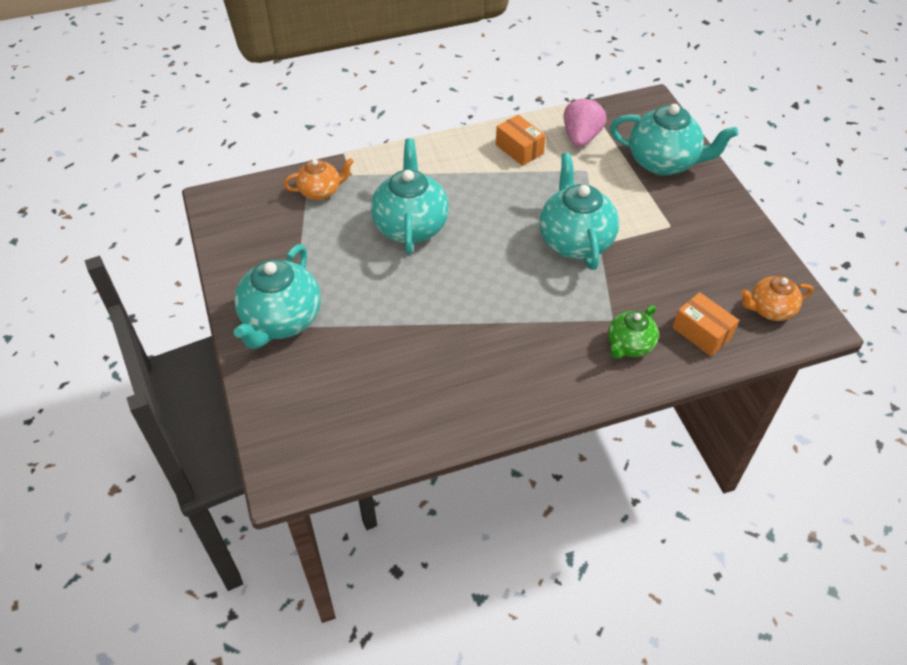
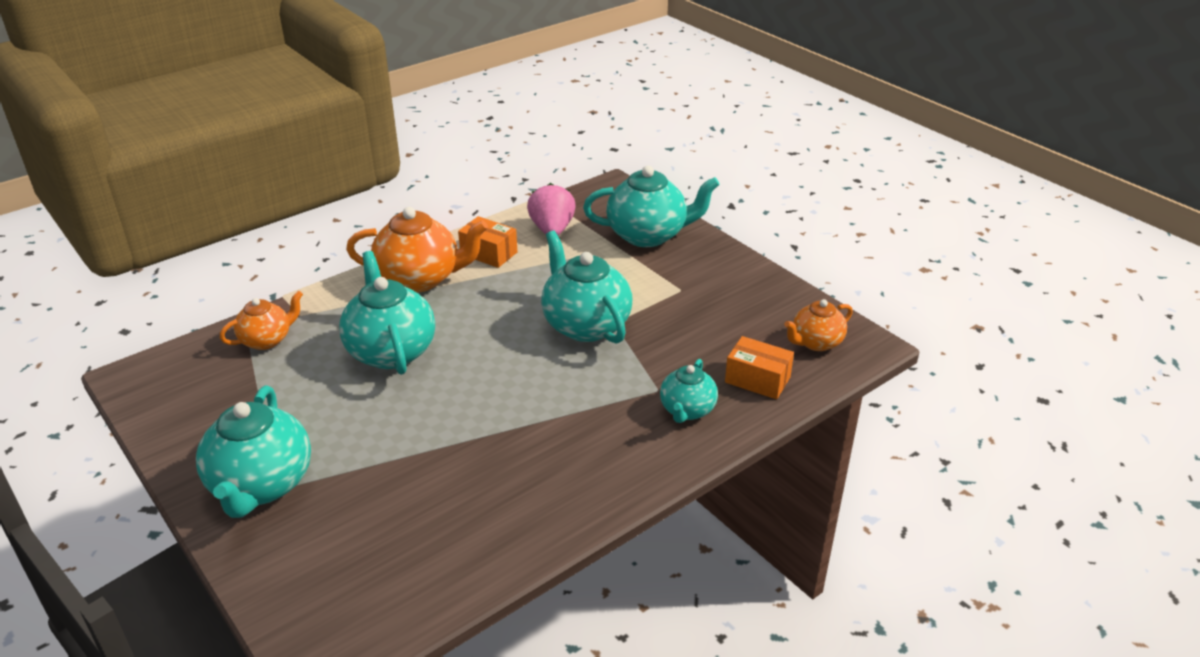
camera: 20 degrees left, 15 degrees down
(455, 162) = (420, 279): none -> orange teapot
(629, 345) = (687, 410): green teapot -> turquoise teapot

